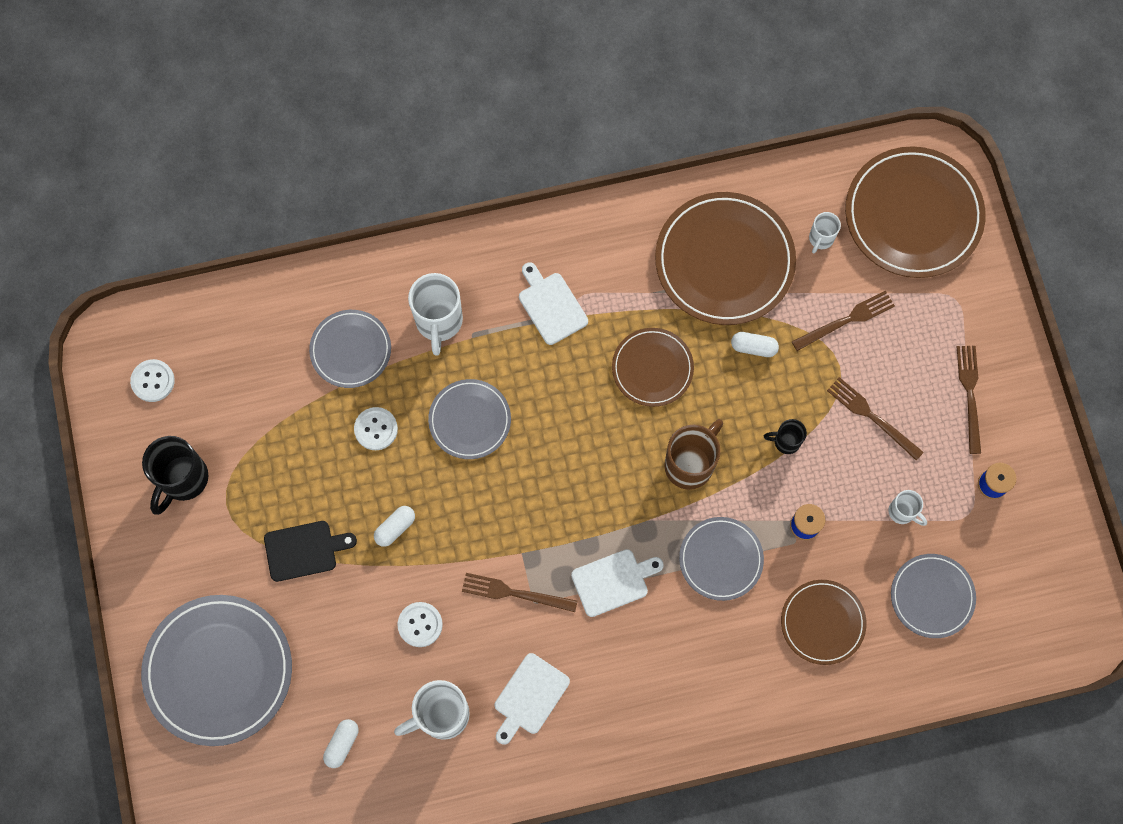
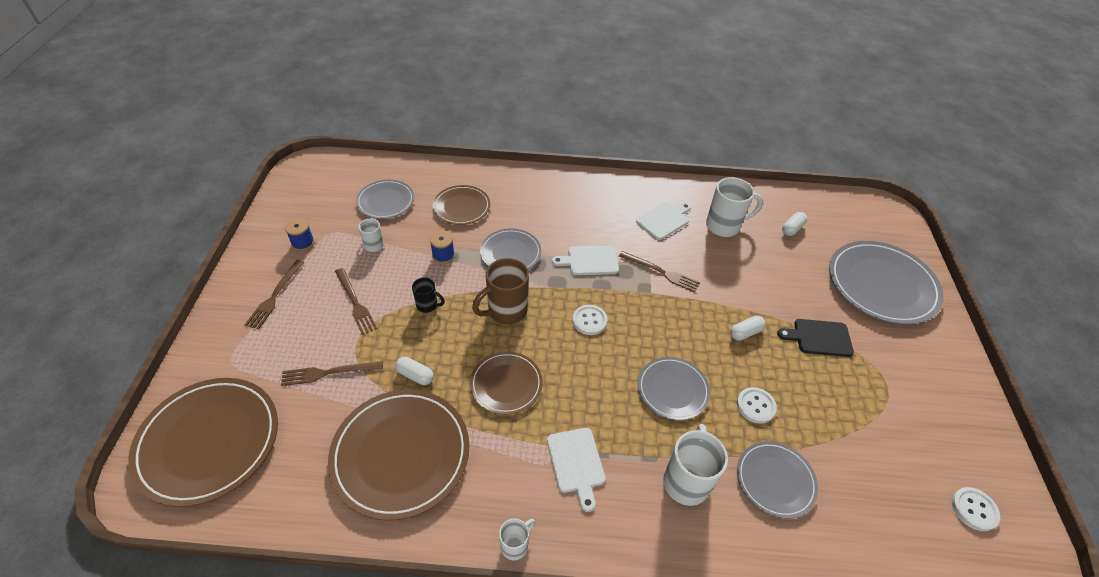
camera: 165 degrees left, 25 degrees down
(183, 479) = (928, 415): black mug -> none
(420, 624) = (733, 273): white button -> white button (589, 321)
(820, 239) = (304, 446): white mug -> white mug (515, 545)

